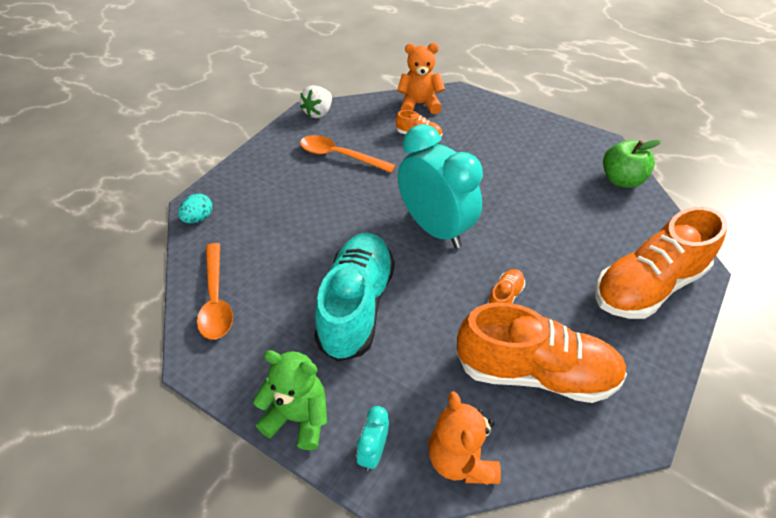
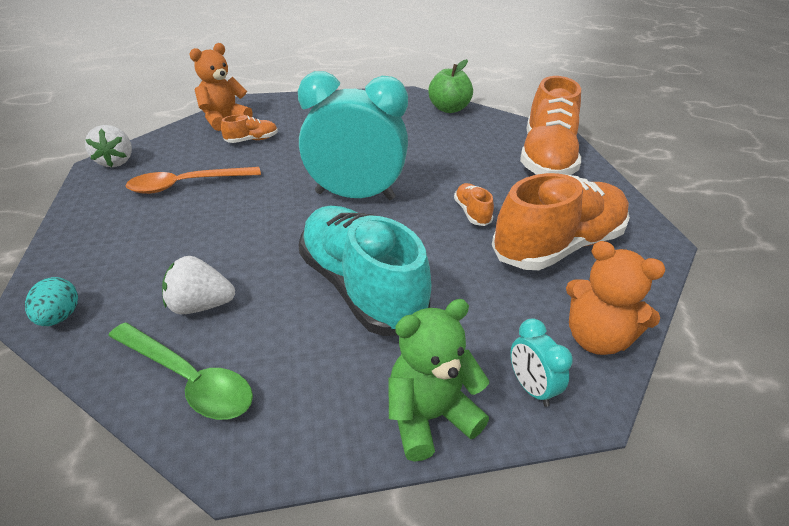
camera: 45 degrees left, 10 degrees down
(216, 299) = (188, 379): orange spoon -> green spoon
(262, 256) = (200, 306): none -> white strawberry

